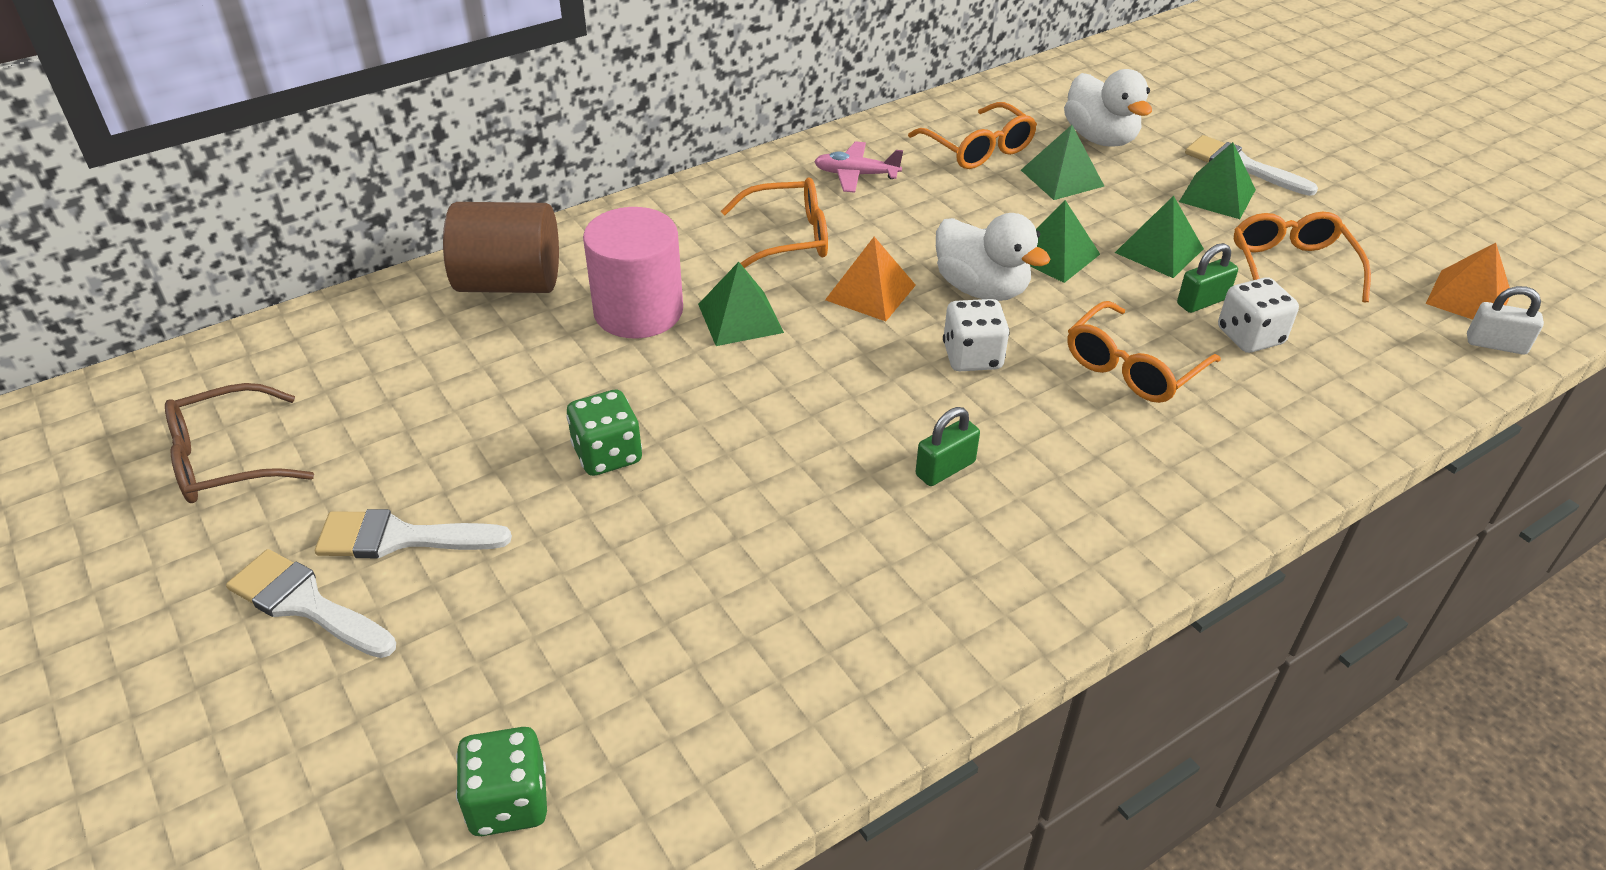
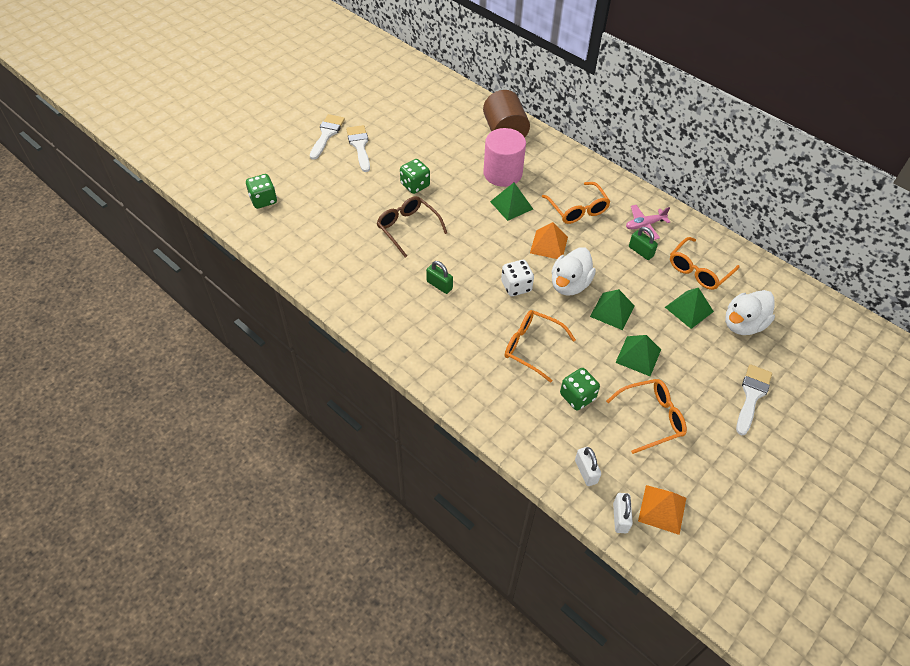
camera: 75 degrees right, 10 degrees up
(226, 460) = (382, 95): brown glasses -> brown glasses (407, 228)
(856, 175) = (644, 225): pink plane -> pink plane turned 105 degrees counterclockwise
(1202, 301) = (599, 375): green padlock -> green padlock (641, 251)
(1217, 195) = (710, 383): green pyramid -> none
(1250, 336) = (577, 396): white dice -> green dice
(1411, 362) = (585, 471): none -> white padlock

